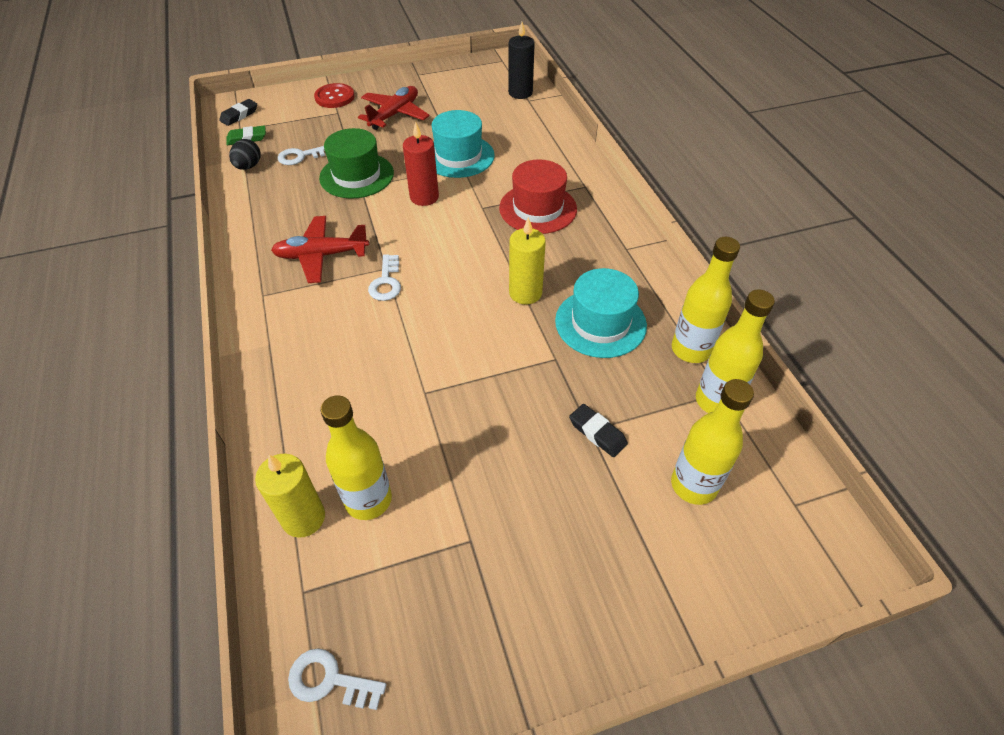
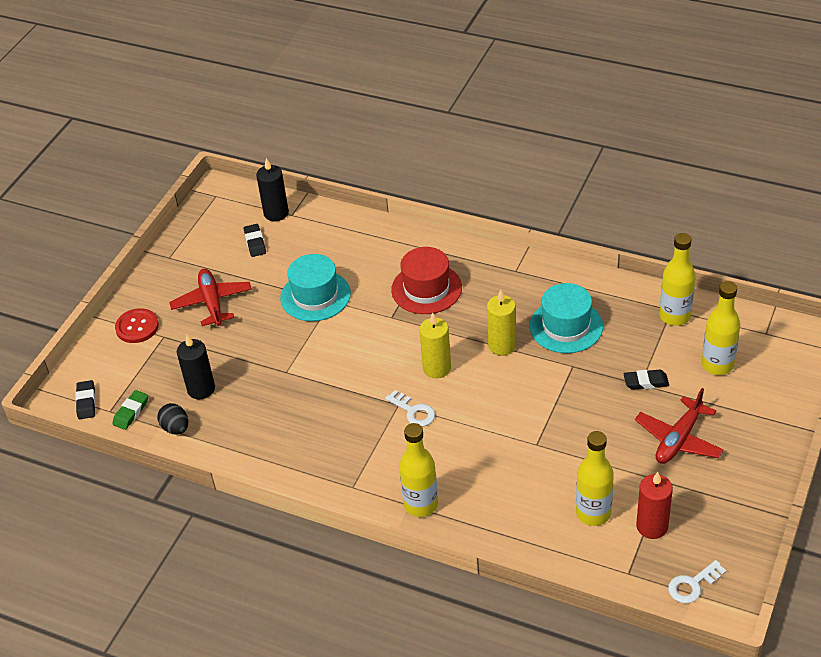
camera: 45 degrees left, 5 degrees down
(301, 156) = (201, 389): white key -> black candle
(303, 518) = (577, 550): yellow candle -> yellow candle (437, 368)
(321, 255) = (345, 433): red plane -> red plane (678, 439)
(356, 175) = (269, 367): green hat -> none
(424, 197) = (342, 342): red candle -> red candle (652, 526)
(478, 100) = (255, 242): none -> black eraser
(691, 350) = (629, 300): yellow bottle -> yellow bottle (421, 504)

